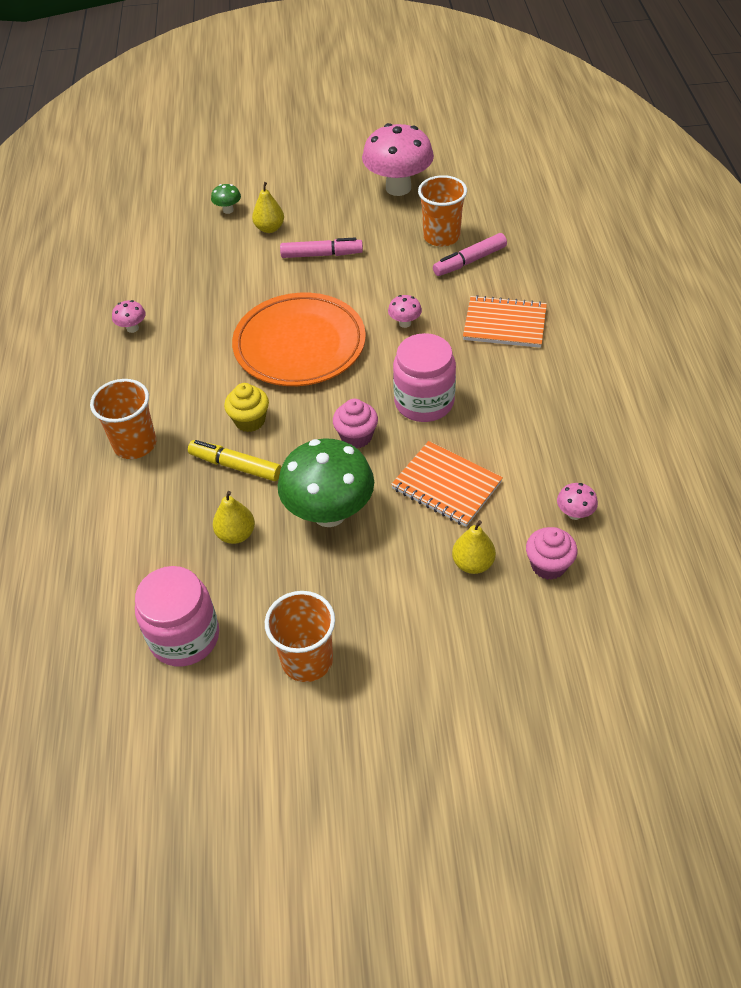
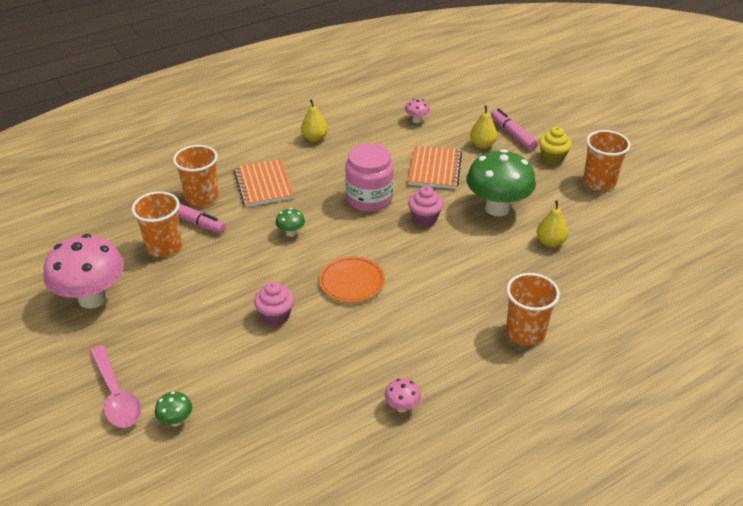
camera: 120 degrees left, 10 degrees down
(184, 637) = (637, 233): pink jar -> none
(235, 466) = (498, 266): yellow marker -> none
(250, 420) = (451, 277): yellow cupcake -> yellow cupcake (552, 158)
(269, 228) = (197, 369): yellow pear -> yellow pear (314, 138)
(277, 187) = (116, 395): none -> pink spoon
(299, 345) = (352, 282): orange plate -> orange plate, size x0.54
(322, 255) = (224, 314): pink marker -> pink marker (513, 134)
(405, 323) = (291, 233): pink mushroom -> green mushroom
(508, 274) = (202, 197): none -> orange cup
(548, 565) = (460, 121): pink cupcake -> pink cupcake (275, 316)

